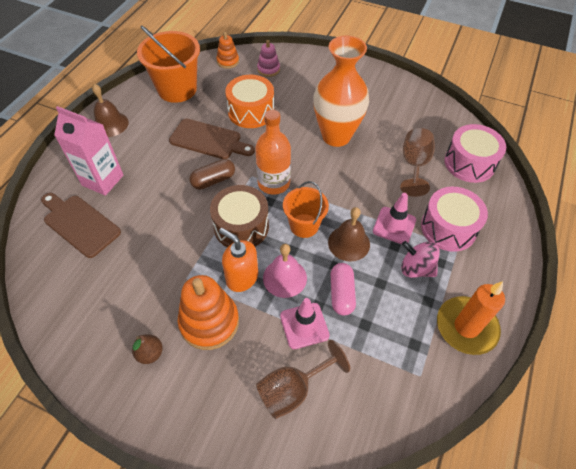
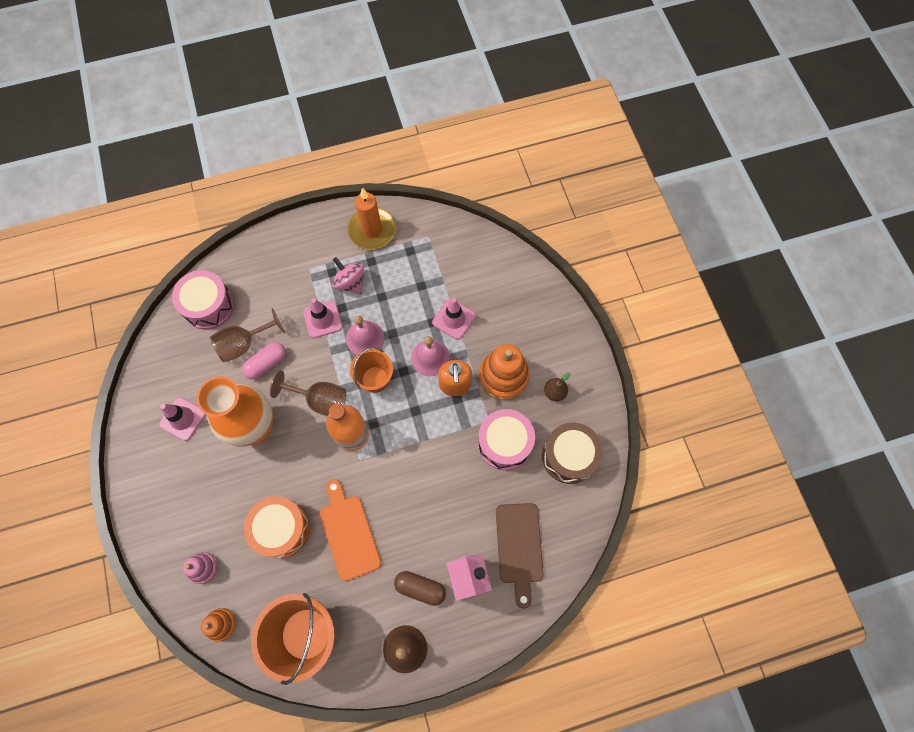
camera: 130 degrees left, 15 degrees up
(209, 140) = (348, 533): brown cutting board -> orange cutting board
(213, 180) = (389, 485): brown capsule -> brown capsule (420, 588)
(241, 226) = (414, 423): brown drum -> brown drum (569, 456)
(293, 389) = (498, 295): brown goblet -> brown goblet (319, 400)
(341, 294) = (411, 314): pink capsule -> pink capsule (266, 364)
(349, 243) = (365, 338): brown bell -> pink bell
(381, 105) = (182, 419): none -> pink traffic cone
(416, 268) = (350, 283): pink spinning top -> pink spinning top turned 150 degrees clockwise
(448, 228) = (295, 283): pink drum -> pink drum (504, 443)

